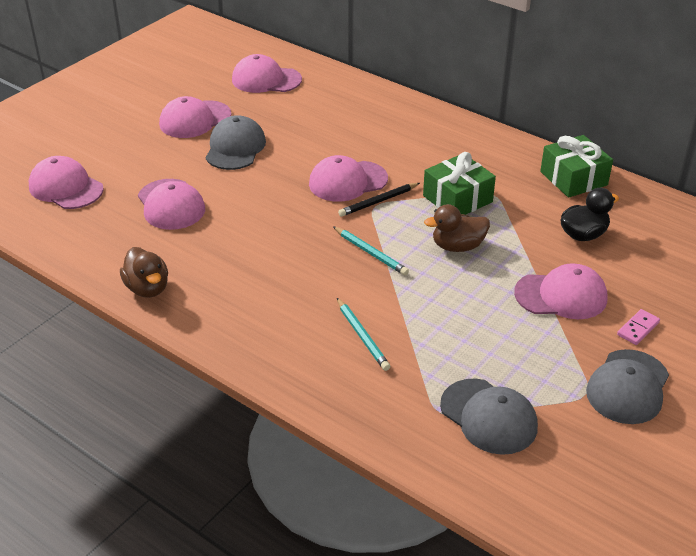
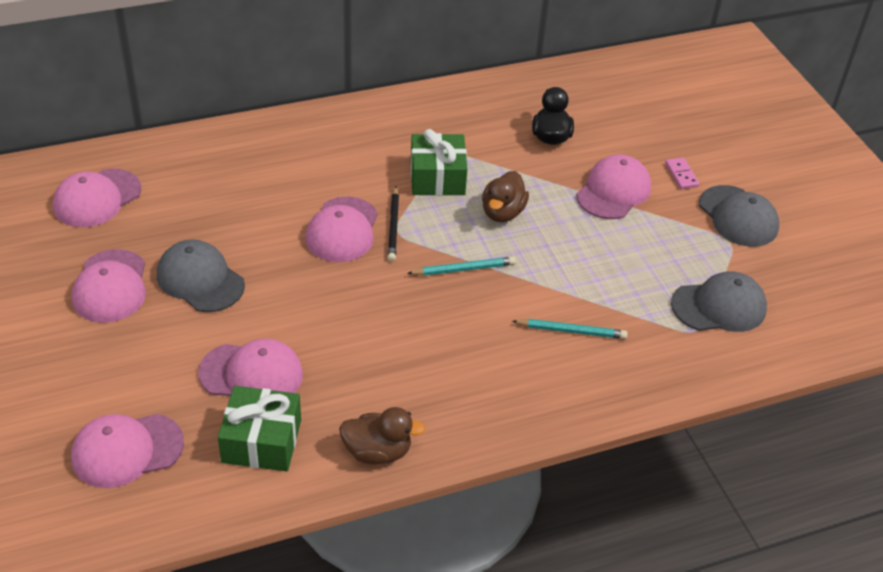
camera: 60 degrees left, 5 degrees up
(573, 178) = (474, 100): green gift -> green gift (261, 441)

